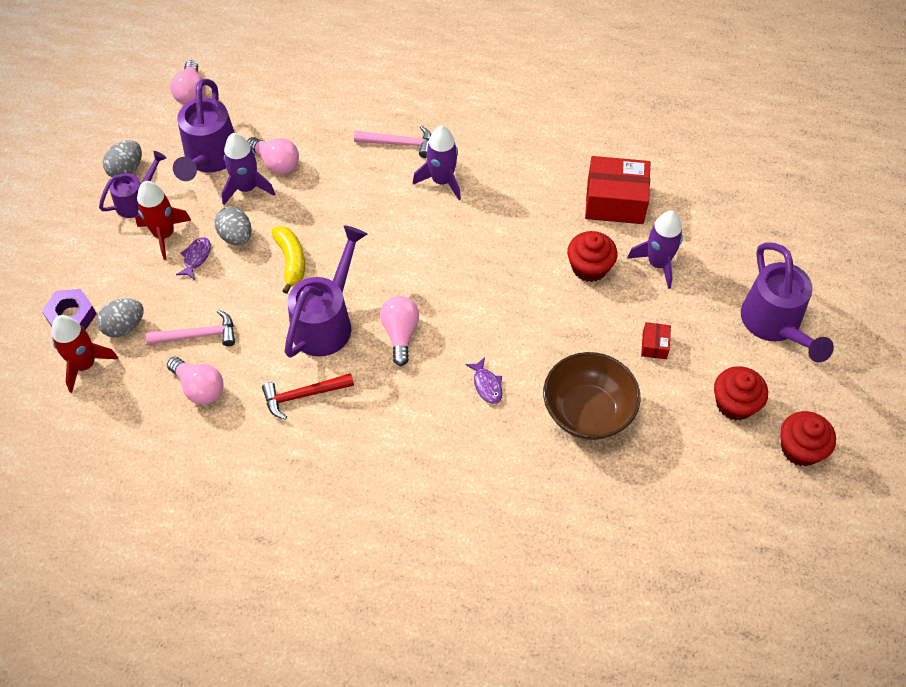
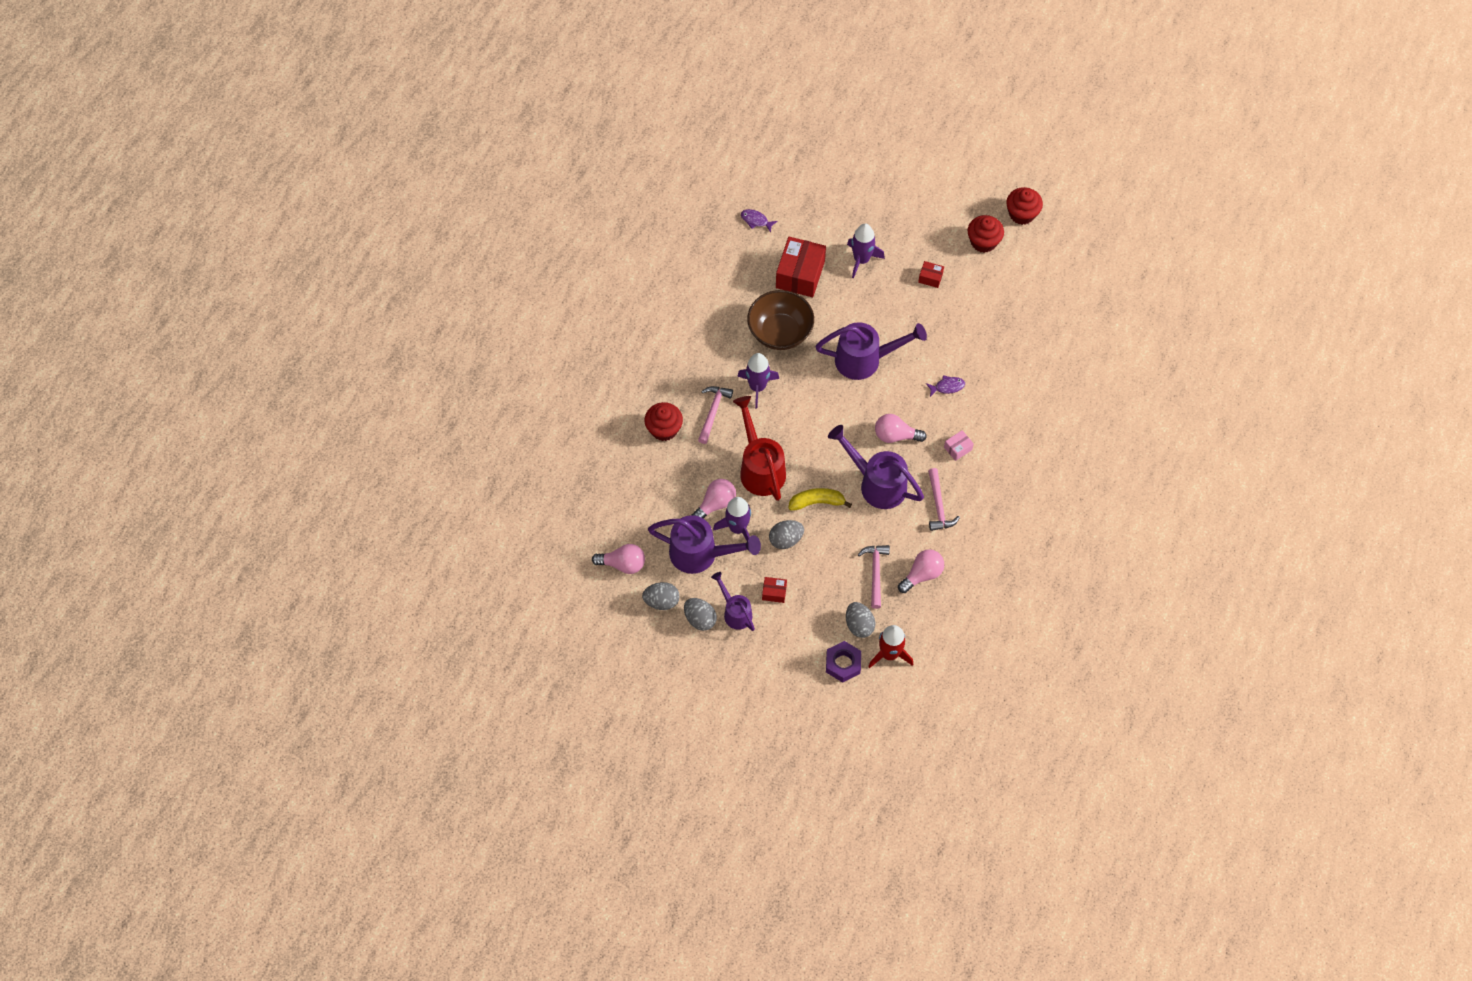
camera: 80 degrees left, 5 degrees up
(147, 133) = (661, 601): none -> grey egg
(164, 234) = (774, 592): red rocket -> red box
(196, 258) = (801, 570): purple fish -> purple fish (756, 220)
(303, 395) = (938, 505): red hammer -> pink hammer
(331, 198) = (760, 468): none -> red watering can
(393, 408) = (958, 448): none -> pink box
(587, 412) = (977, 329): brown bowl -> brown bowl (780, 332)
(589, 267) = (857, 303): red cupcake -> red cupcake (664, 429)
(774, 324) = (925, 202): purple watering can -> purple watering can (865, 360)

